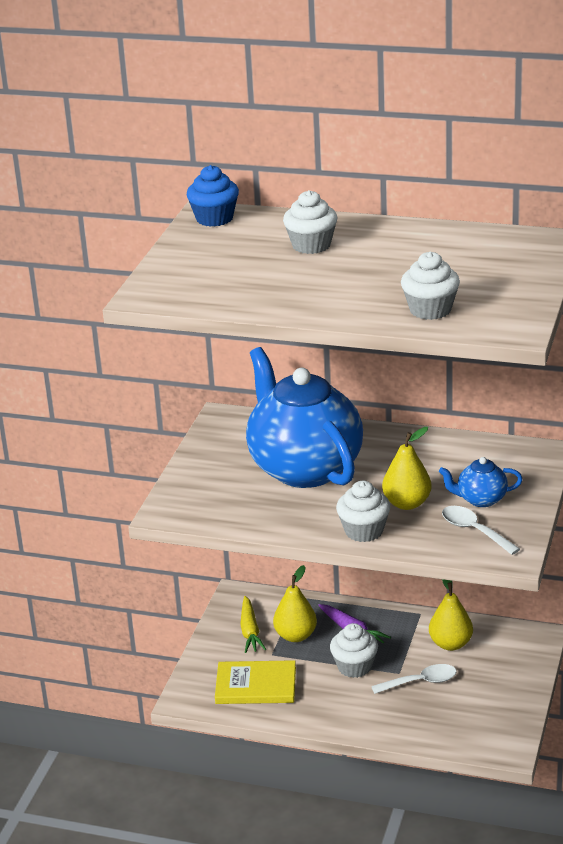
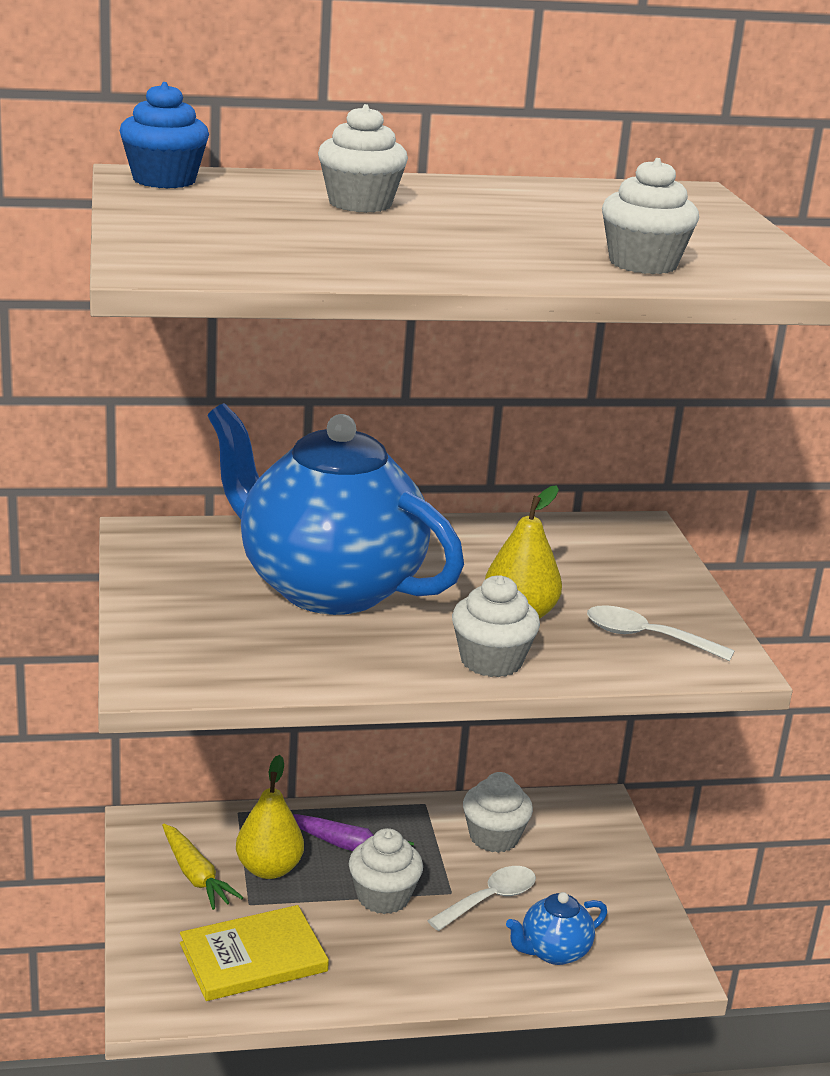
camera: 30 degrees left, 5 degrees down
(450, 644) = (494, 837): yellow pear -> white cupcake
(480, 499) = (616, 595): blue teapot -> blue teapot (553, 952)

